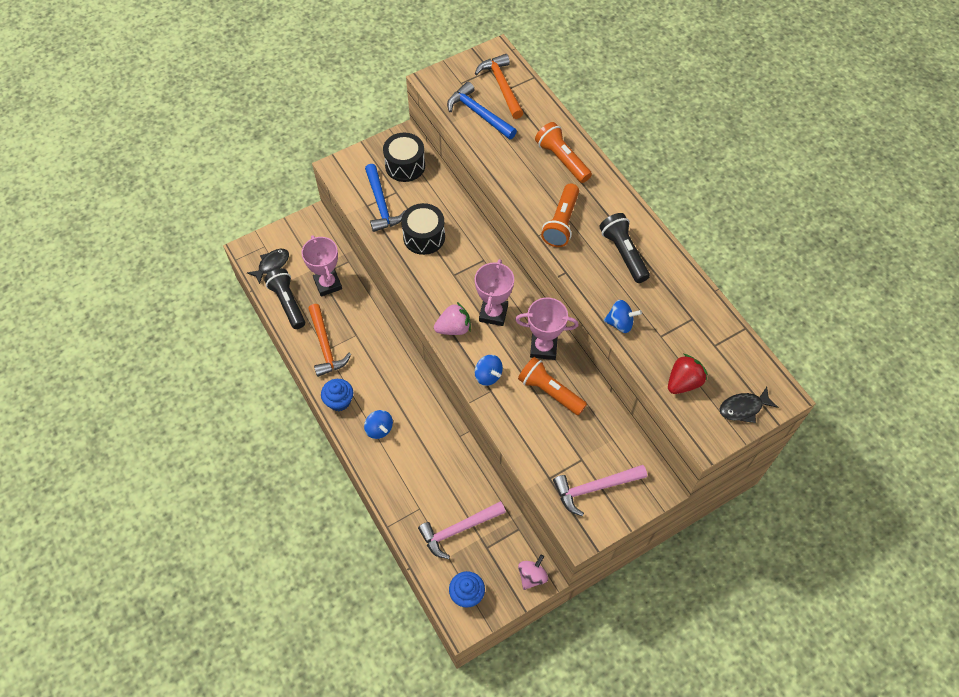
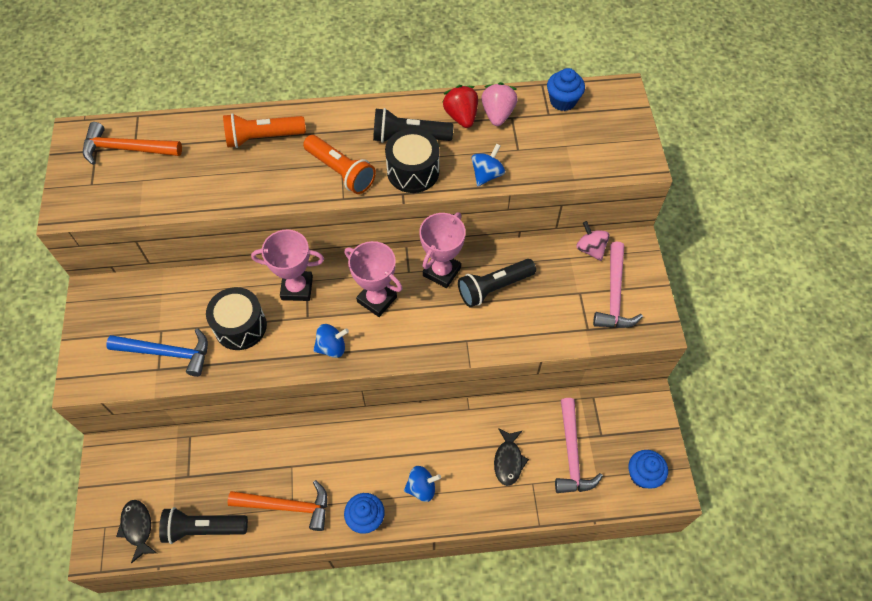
camera: 65 degrees left, 0 degrees up
(328, 284) = (206, 471): pink trophy -> pink trophy (297, 288)
(405, 166) = (131, 307): black drum -> black drum (413, 171)
(454, 328) = (374, 344): pink strawberry -> pink strawberry (497, 114)
(479, 114) = (148, 185): blue hammer -> none
(488, 375) = (448, 335): blue spinning top -> blue spinning top (332, 347)
(532, 576) = (646, 406): pink spinning top -> pink spinning top (590, 249)
(549, 391) = (494, 288): orange flashlight -> black flashlight
(683, 382) = (576, 154): red strawberry -> red strawberry (461, 116)
(737, 351) = (563, 101): none -> blue cupcake
(743, 408) = (622, 123): black fish -> black fish (508, 460)

